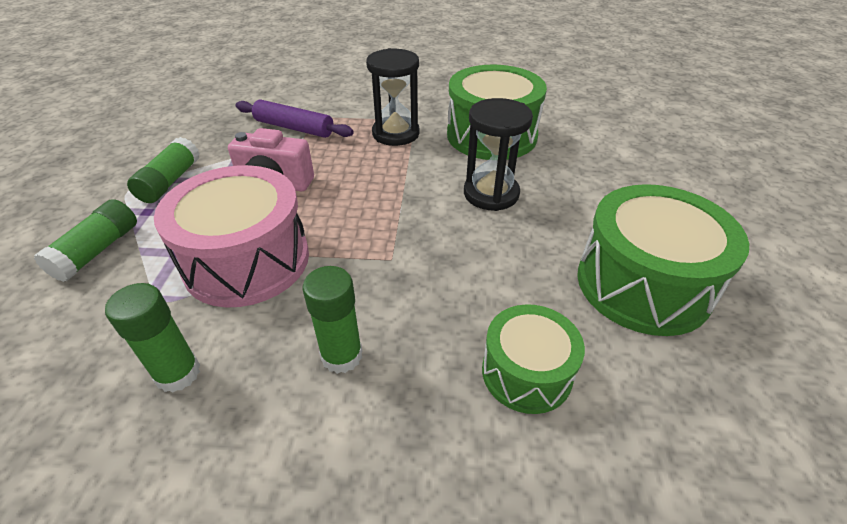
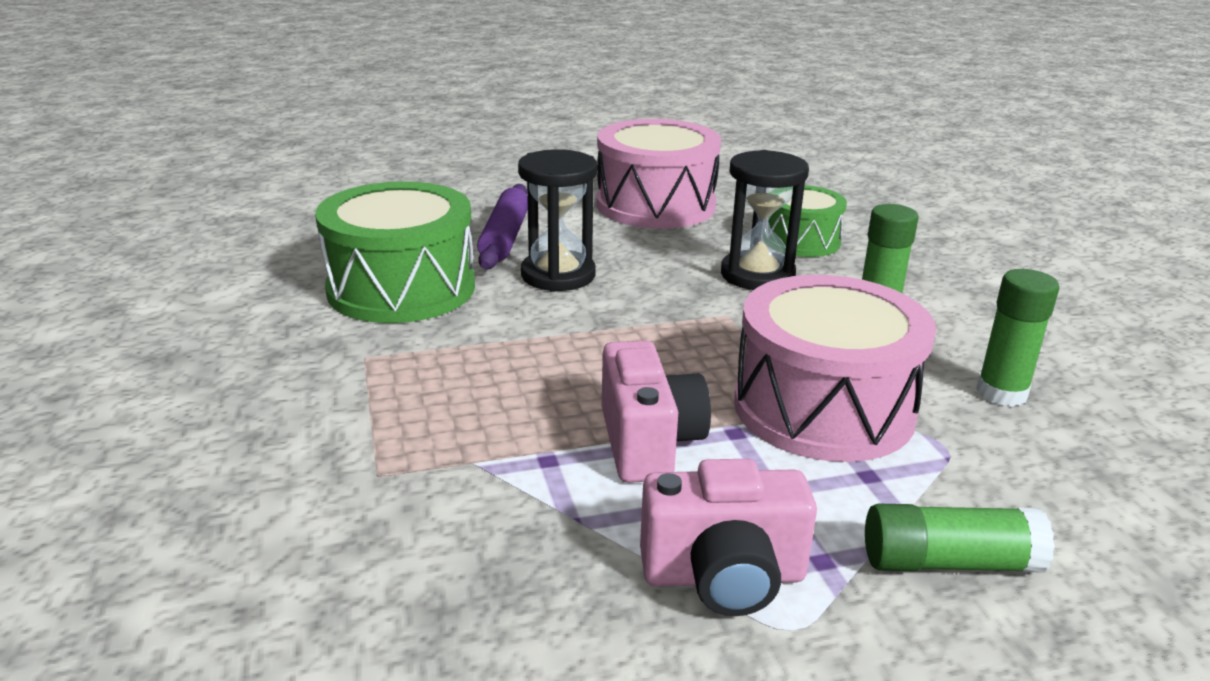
camera: 110 degrees left, 15 degrees down
(170, 181) = (724, 577): green glue stick -> pink camera
(294, 128) = (439, 485): purple rolling pin -> purple rolling pin (505, 237)
(396, 134) = (423, 365): black hourglass -> black hourglass (757, 275)
(643, 284) = (655, 205): green drum -> pink drum

